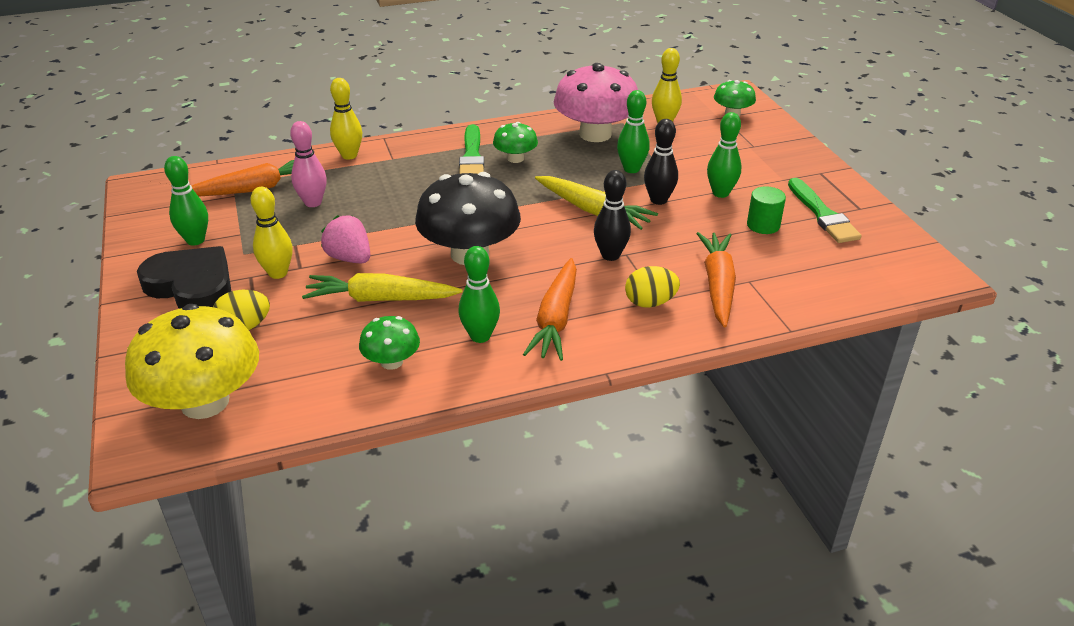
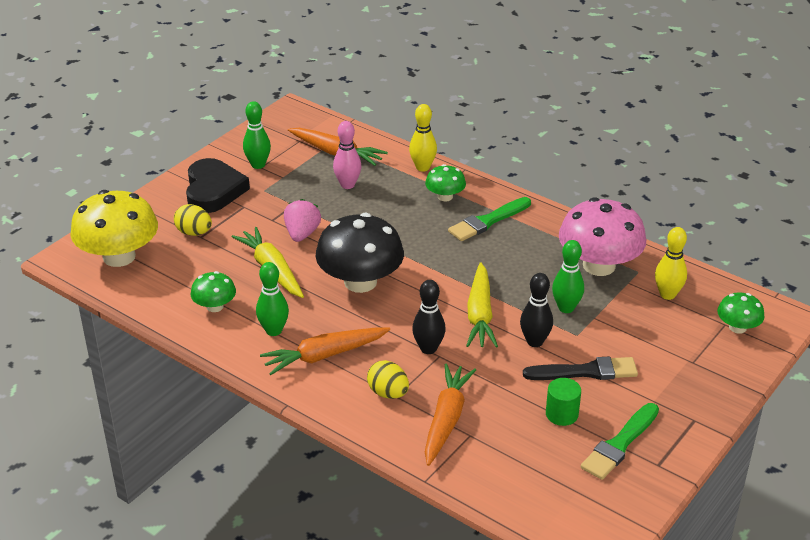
camera: 55 degrees right, 0 degrees up
(278, 273) = (257, 215): yellow bowling pin -> none
(515, 158) = (510, 243): green mushroom -> green mushroom (445, 197)
(717, 285) = (446, 419): orange carrot -> orange carrot turned 45 degrees counterclockwise
(720, 193) = (585, 372): green bowling pin -> black brush

